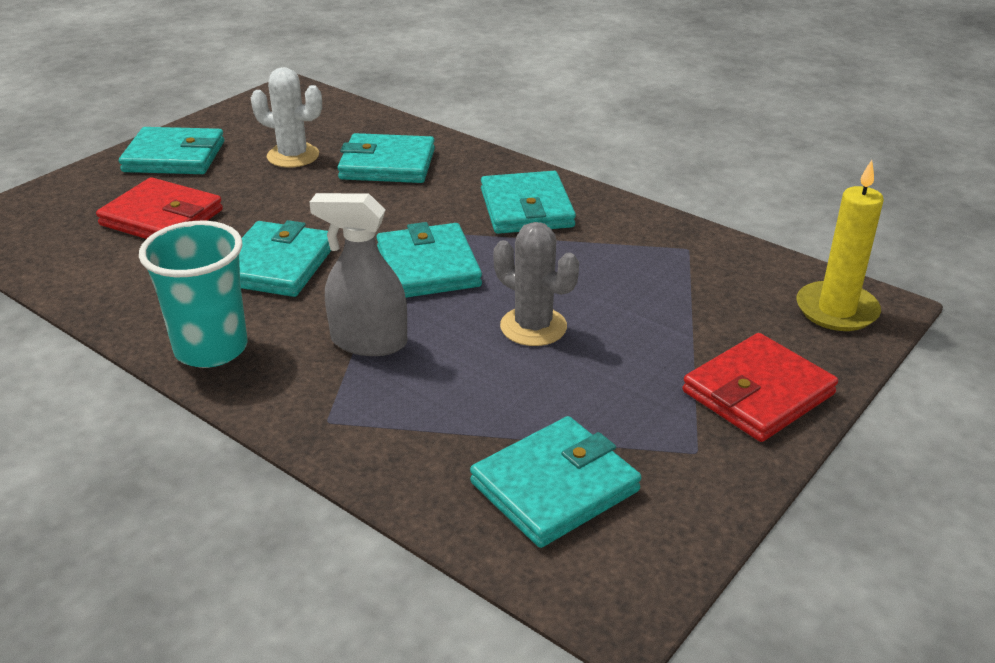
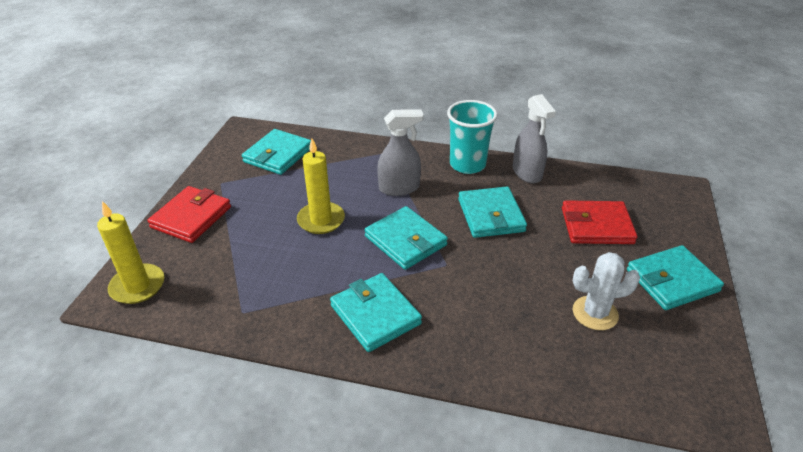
camera: 155 degrees right, 5 degrees up
(139, 306) = (527, 173): none -> grey spray bottle
(387, 164) = (516, 329): turquoise wallet -> none
(533, 327) = (321, 220): grey cactus -> yellow candle

